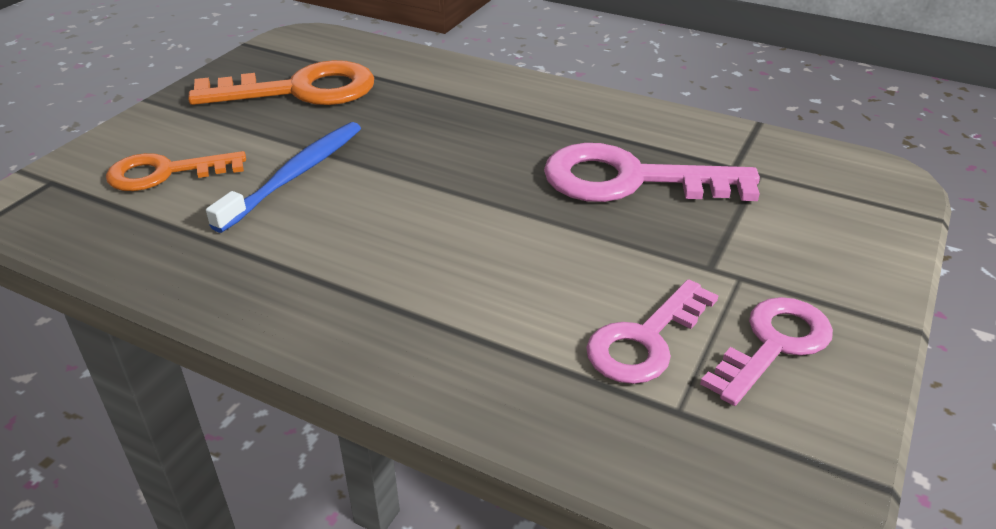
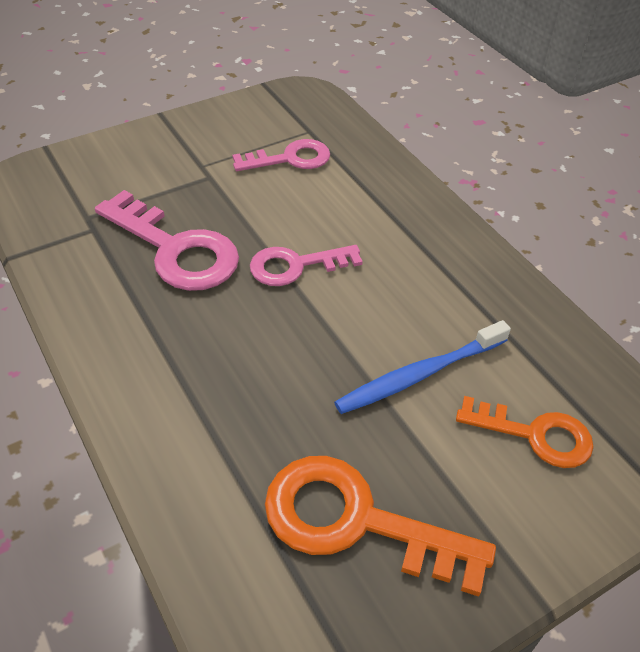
camera: 150 degrees left, 10 degrees up
(773, 345) = (233, 133): pink key -> pink key (296, 266)

